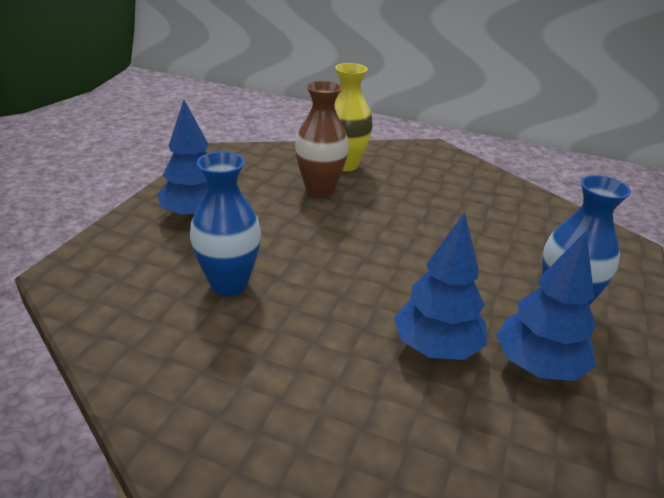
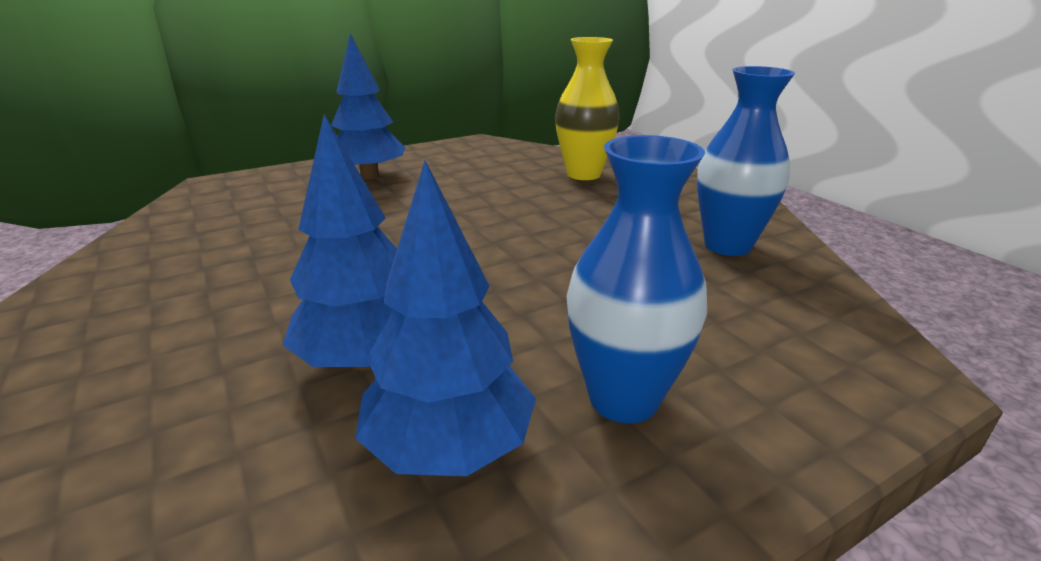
camera: 40 degrees right, 5 degrees down
(229, 284) = (295, 228): blue vase -> blue vase (727, 245)
(320, 189) = (518, 186): brown vase -> none

